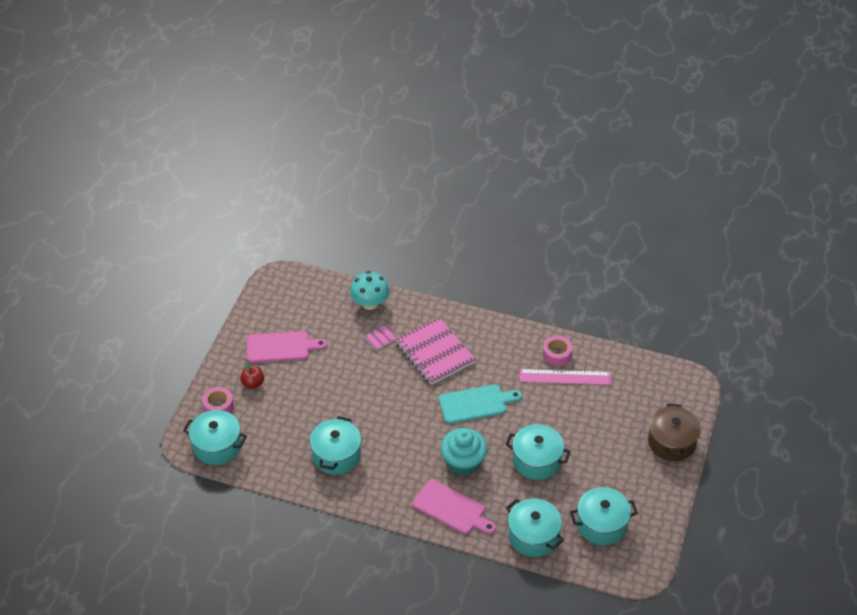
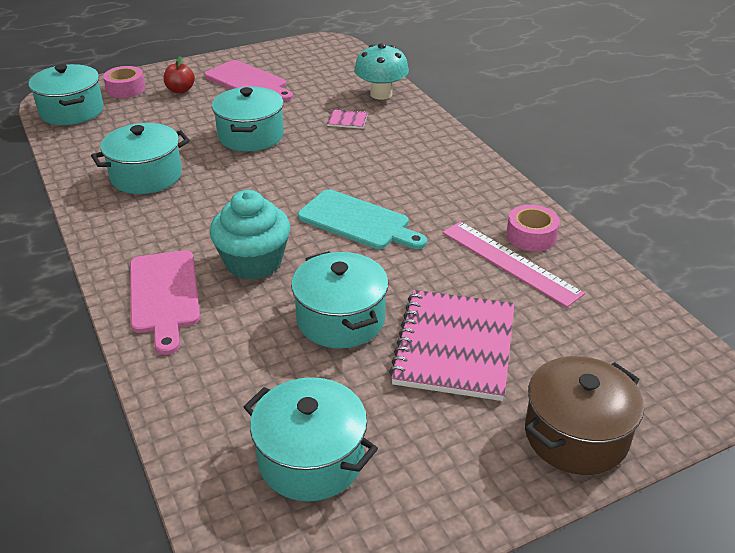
camera: 45 degrees right, 10 degrees down
(435, 353) = (384, 158): pink notebook -> pink notebook (454, 347)
(533, 536) = (201, 397): turquoise pot -> turquoise pot (251, 136)

